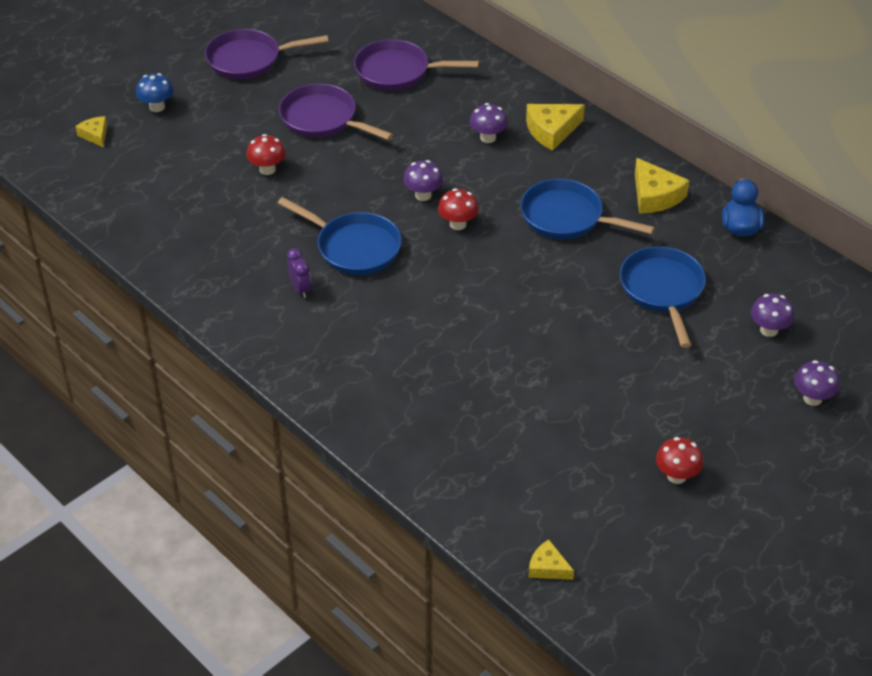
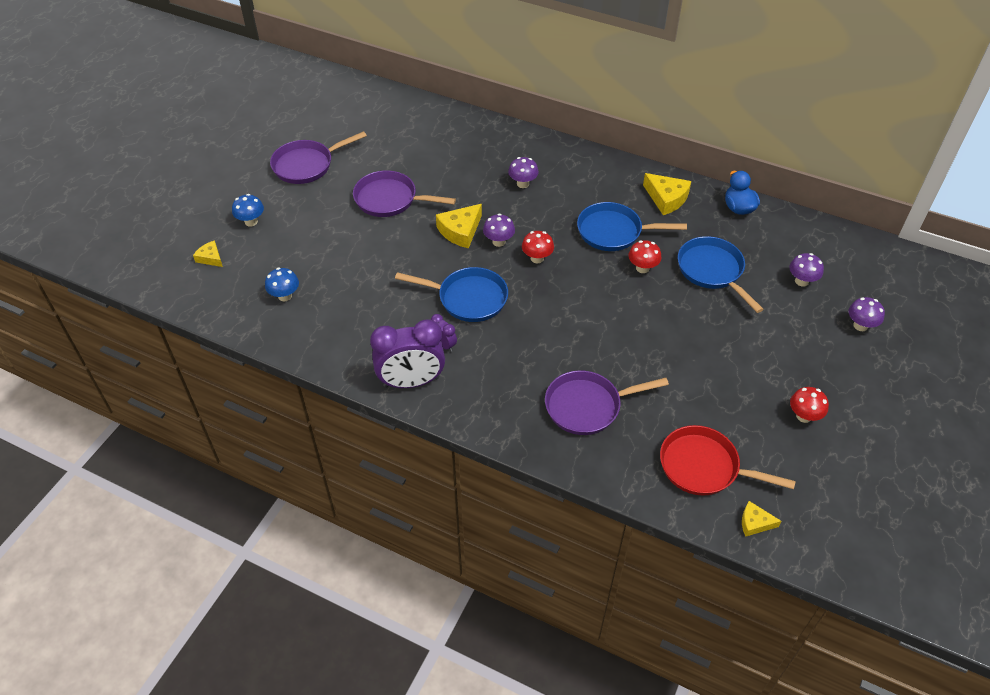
camera: 20 degrees left, 5 degrees up
(154, 194) = (285, 296): none -> blue mushroom
(244, 317) = (411, 382): none -> purple clock
(267, 169) = (367, 251): red mushroom -> red mushroom (642, 268)
(397, 72) = (427, 148): purple pan -> purple pan (587, 406)
(523, 494) = (704, 467): none -> red pan
(551, 130) = (566, 167): yellow cheese -> yellow cheese (460, 231)

